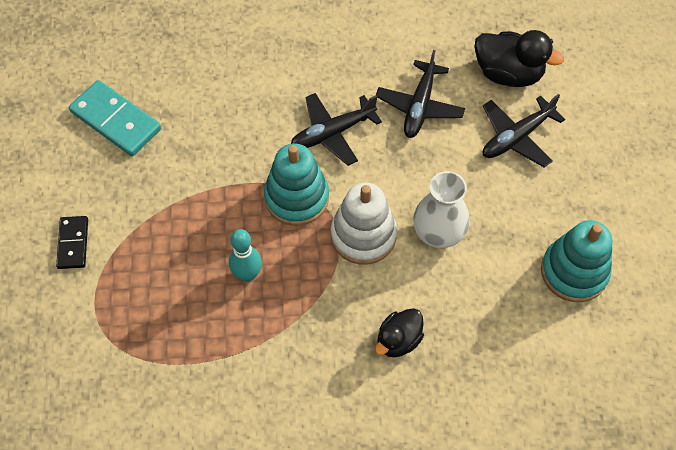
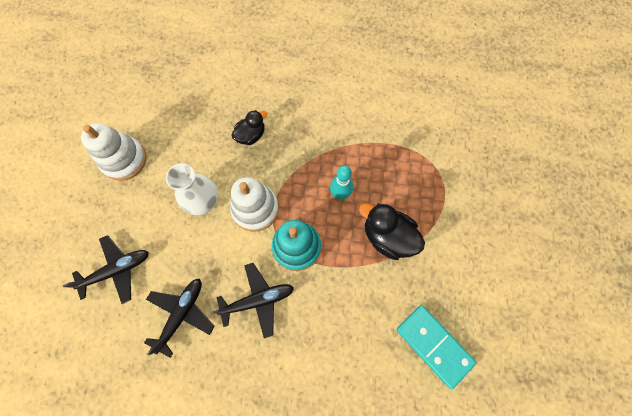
camera: 170 degrees left, 10 degrees up
(73, 243) = (462, 237): black domino -> none
(508, 73) = (97, 334): black duck -> black duck (388, 237)
(574, 272) = (124, 160): turquoise stacking toy -> white stacking toy

